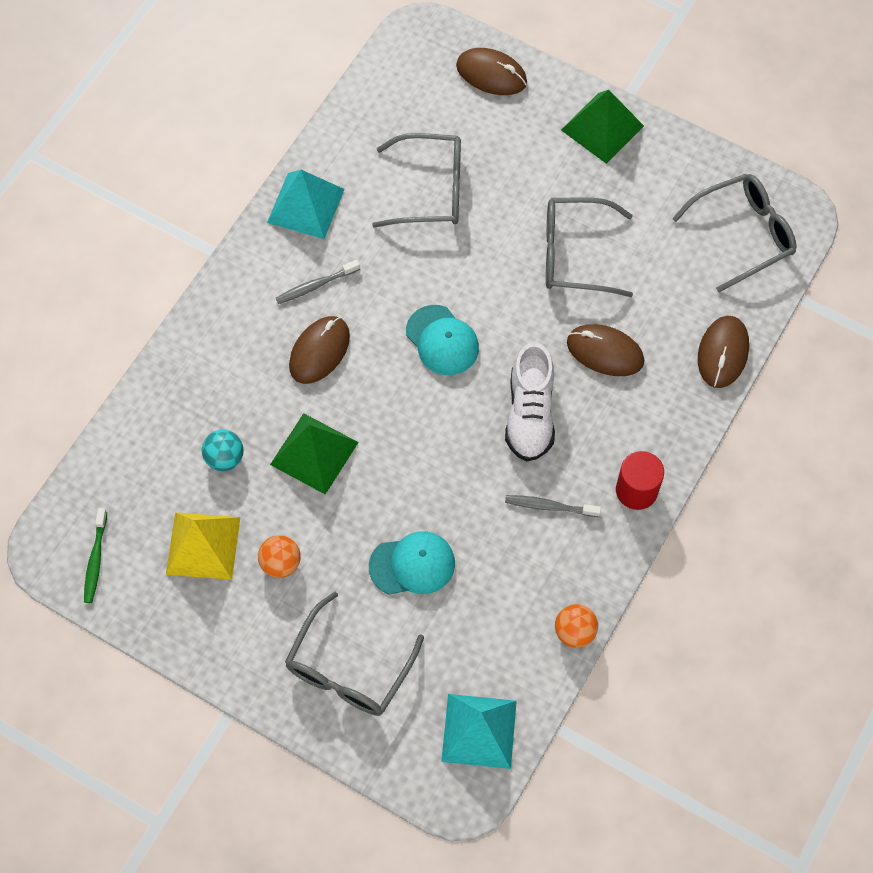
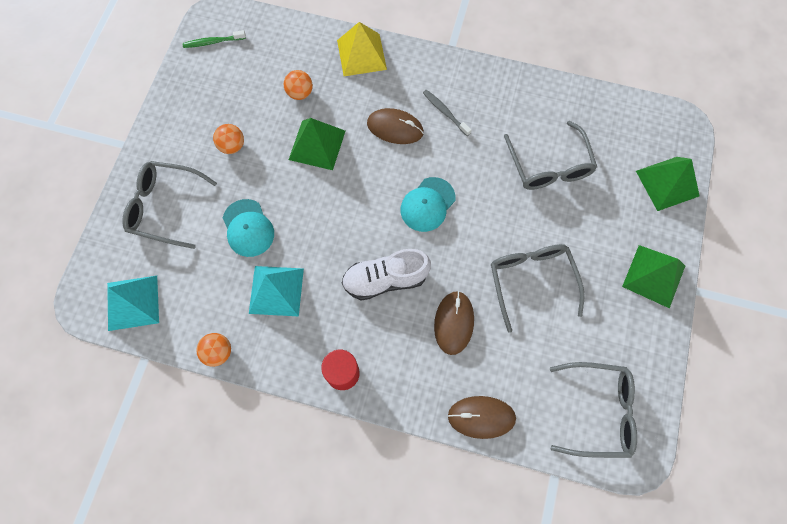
camera: 75 degrees right, 5 degrees up
(203, 545) = (235, 98): yellow pyramid -> yellow pyramid (361, 54)
(225, 458) = (300, 93): turquoise ball -> orange ball
(305, 205) = (506, 89): turquoise pyramid -> turquoise pyramid (276, 290)
(491, 74) = (667, 183): brown mouse -> green pyramid
(549, 506) = (314, 311): grey toothbrush -> none
(742, 235) = (597, 411): grey glasses -> grey glasses turned 45 degrees counterclockwise

